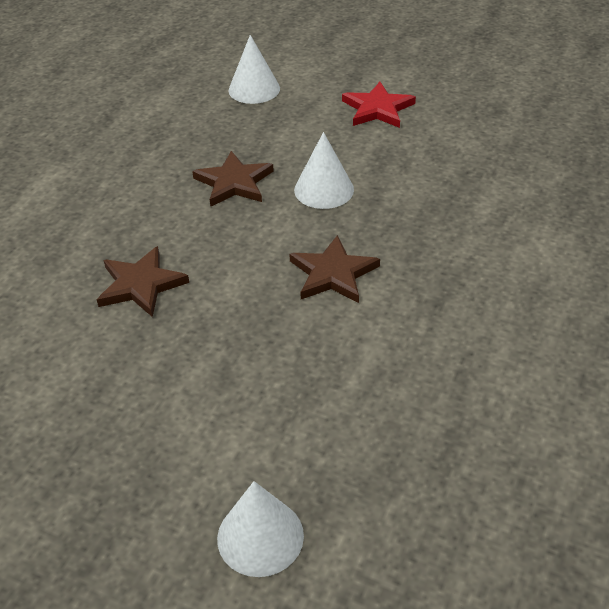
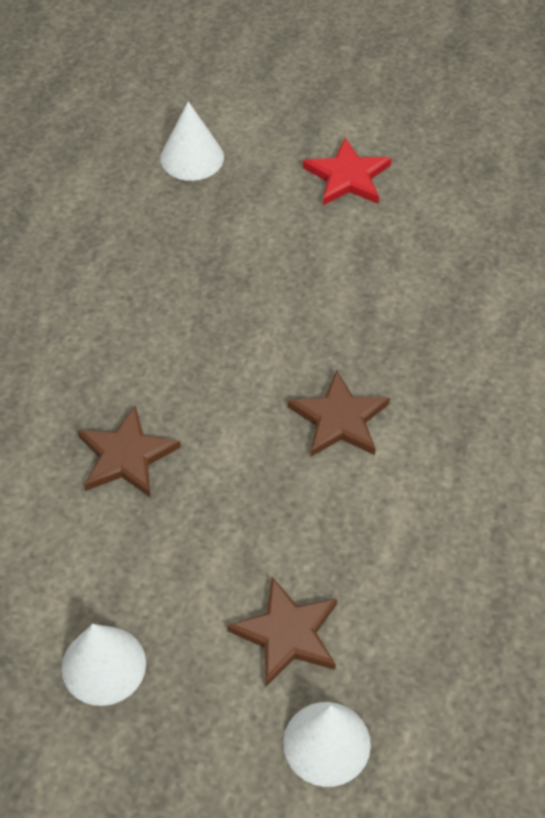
camera: 10 degrees left, 10 degrees up
(234, 183) = (200, 302): brown star -> brown star (287, 634)
(324, 189) = (307, 303): white cone -> white cone (103, 665)

